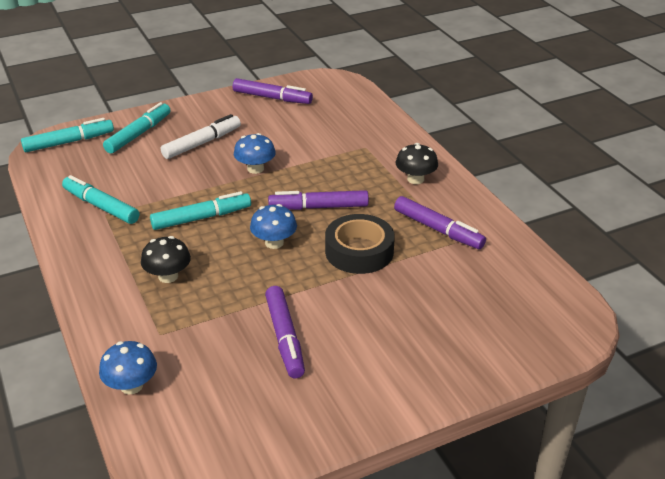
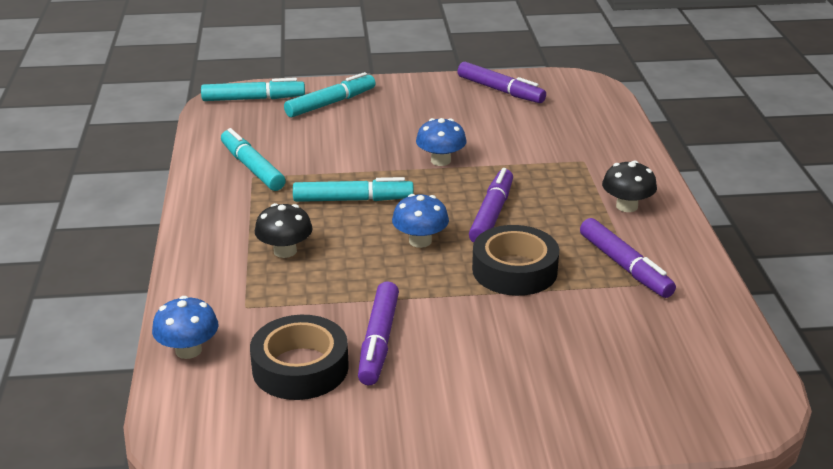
camera: 20 degrees right, 5 degrees down
(202, 143) = (395, 124): white marker -> none
(233, 376) = (300, 367): none -> black tape
(318, 207) = (492, 214): purple marker -> purple marker turned 90 degrees clockwise

